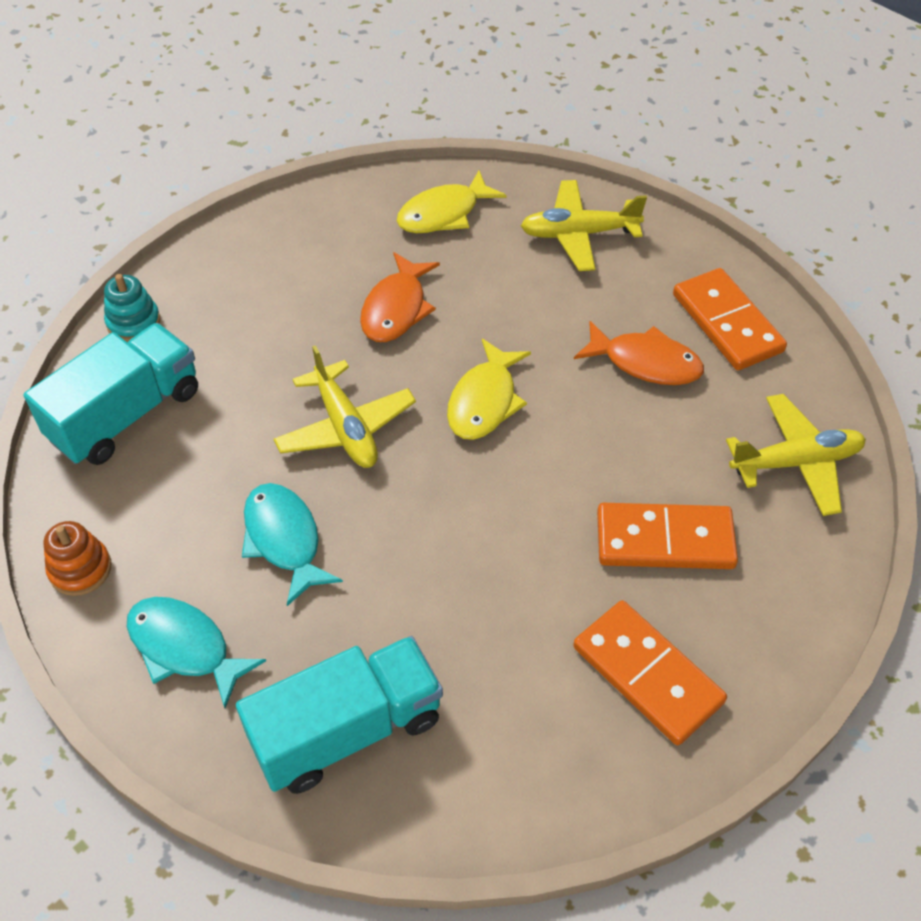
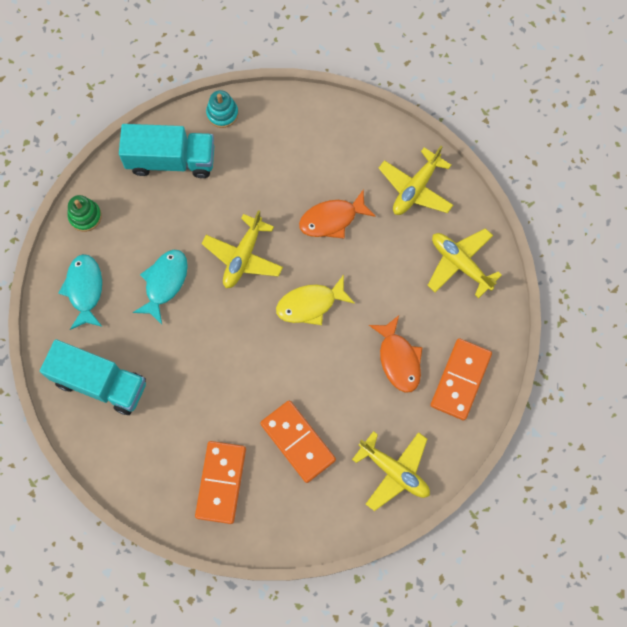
camera: 50 degrees right, 20 degrees up
(80, 569) = (85, 216): orange stacking toy -> green stacking toy
(444, 213) = (415, 188): yellow fish -> yellow plane

